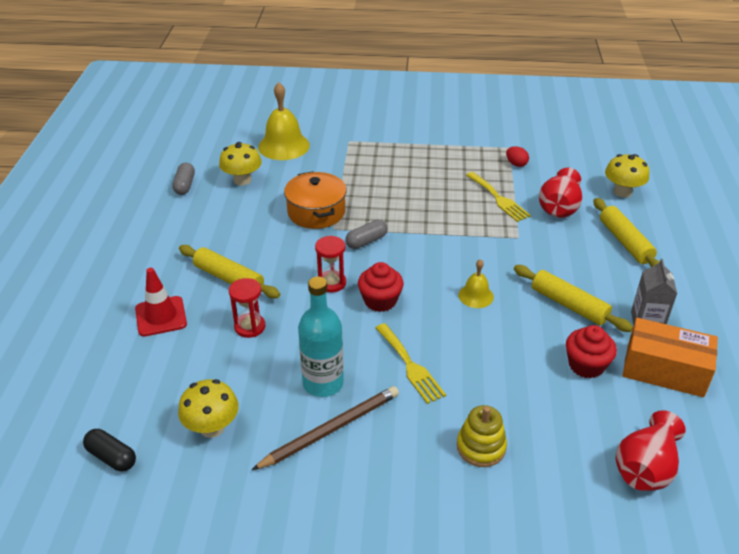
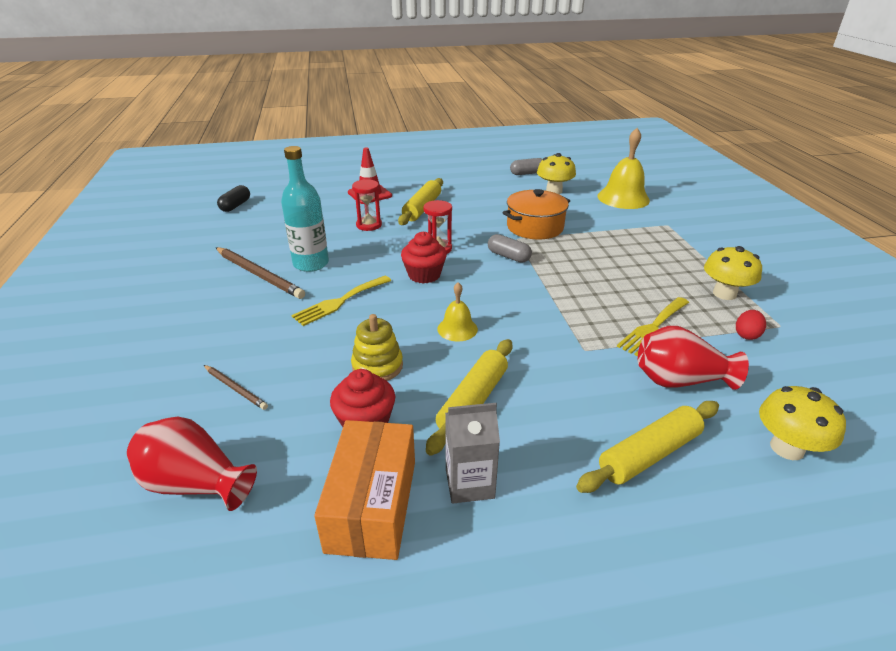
camera: 75 degrees right, 5 degrees down
(212, 427) = (261, 230): yellow mushroom -> yellow mushroom (724, 293)
(481, 447) = (236, 353): yellow stacking toy -> yellow stacking toy (377, 366)
(534, 446) = (235, 388): none -> brown pencil

